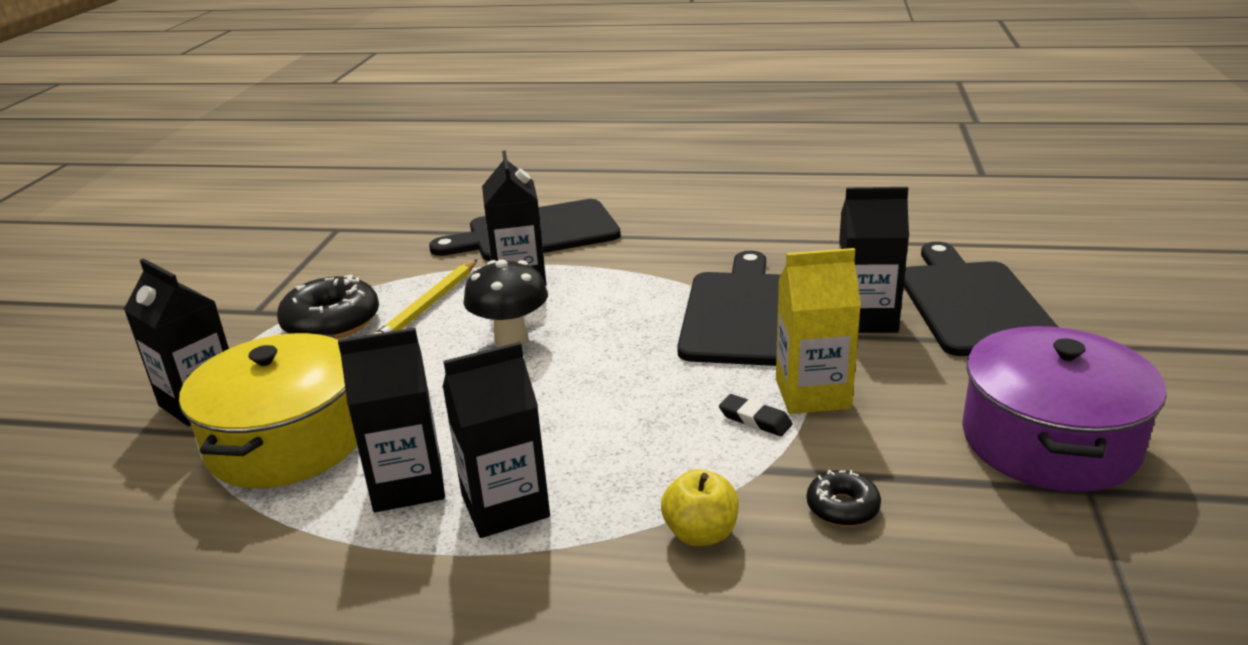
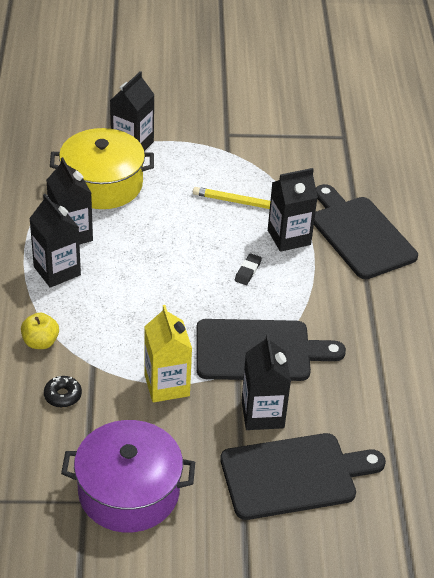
camera: 75 degrees right, 15 degrees up
(331, 322) = (218, 168): black donut -> none
(511, 339) = (210, 247): black mushroom -> none
(755, 420) = (137, 360): black eraser -> black eraser (247, 271)

